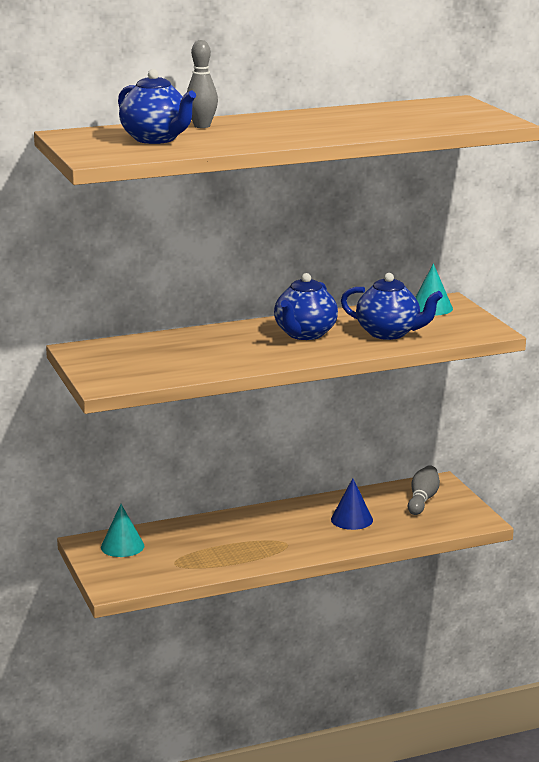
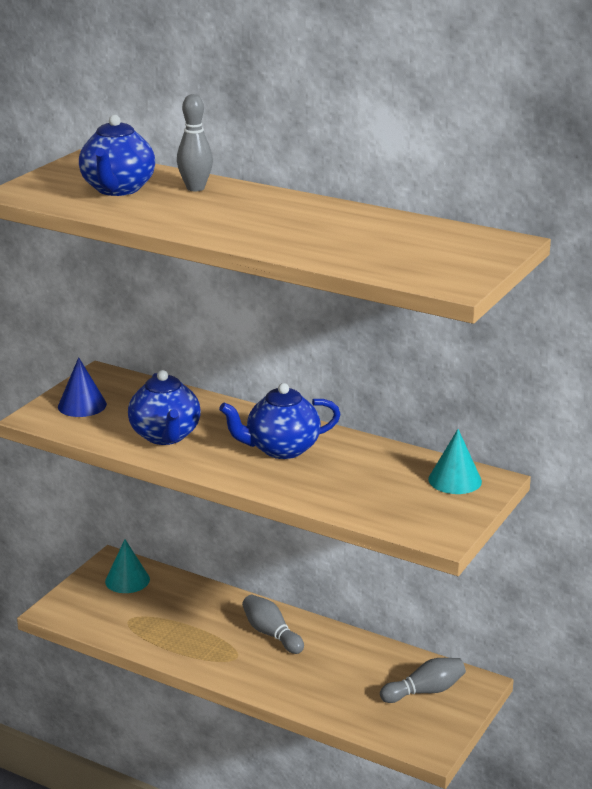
camera: 50 degrees right, 5 degrees up
(280, 522) = (271, 634): none -> grey bowling pin
(351, 519) = (328, 670): blue cone -> blue cone (82, 405)
(389, 333) = (348, 487): blue teapot -> blue teapot (165, 436)

